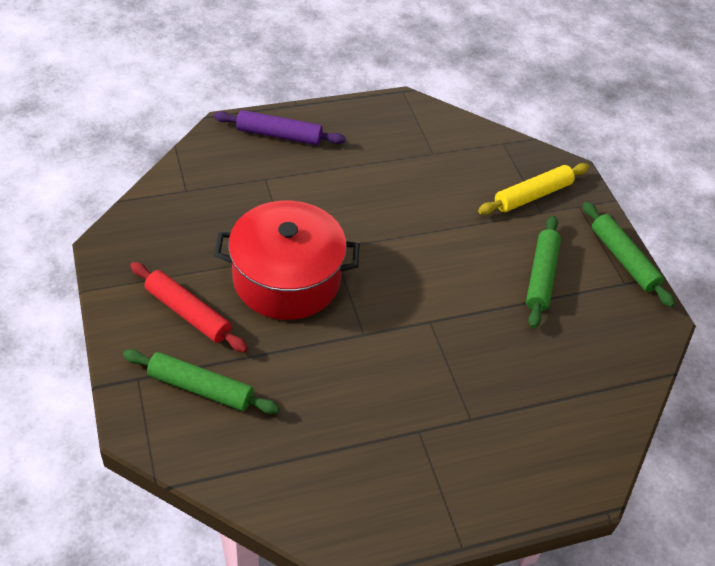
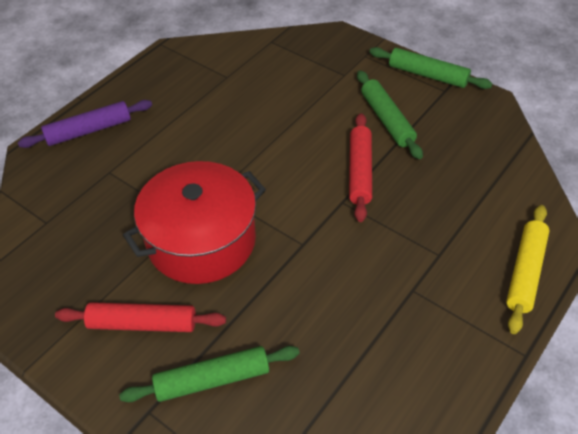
camera: 30 degrees left, 0 degrees up
(470, 306) = (359, 171): none -> red rolling pin
(532, 195) = (326, 66): yellow rolling pin -> yellow rolling pin (525, 272)

